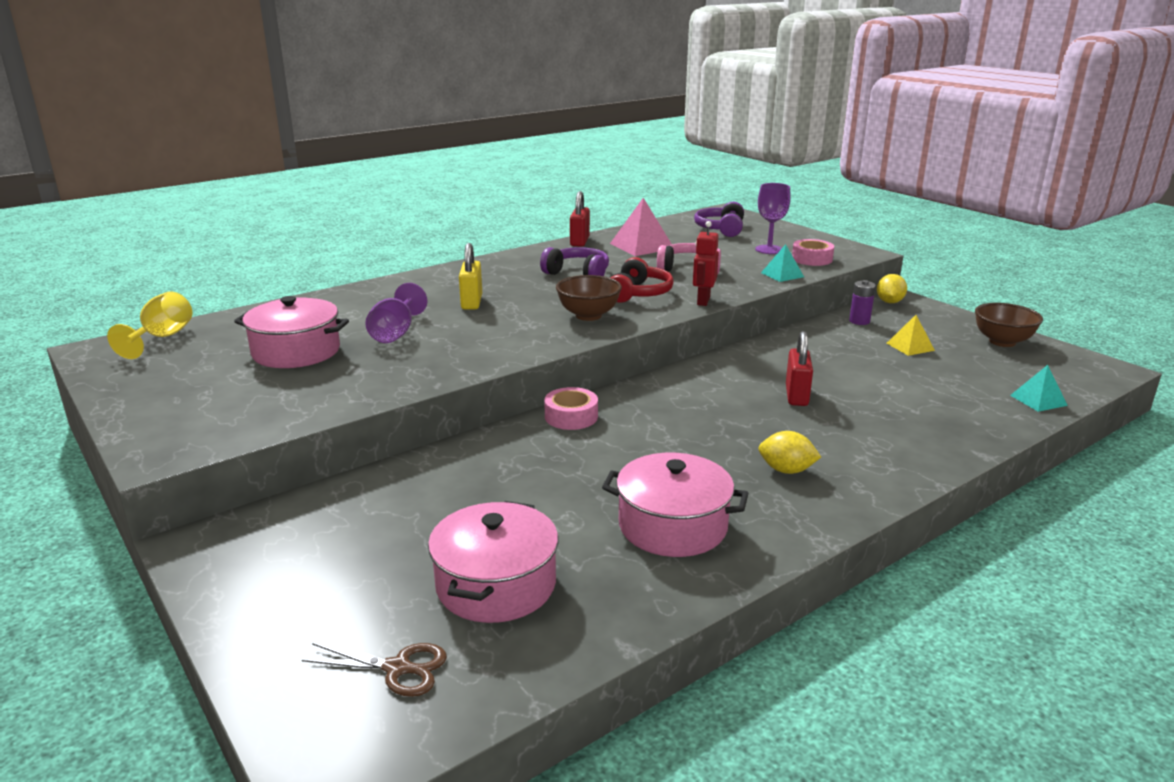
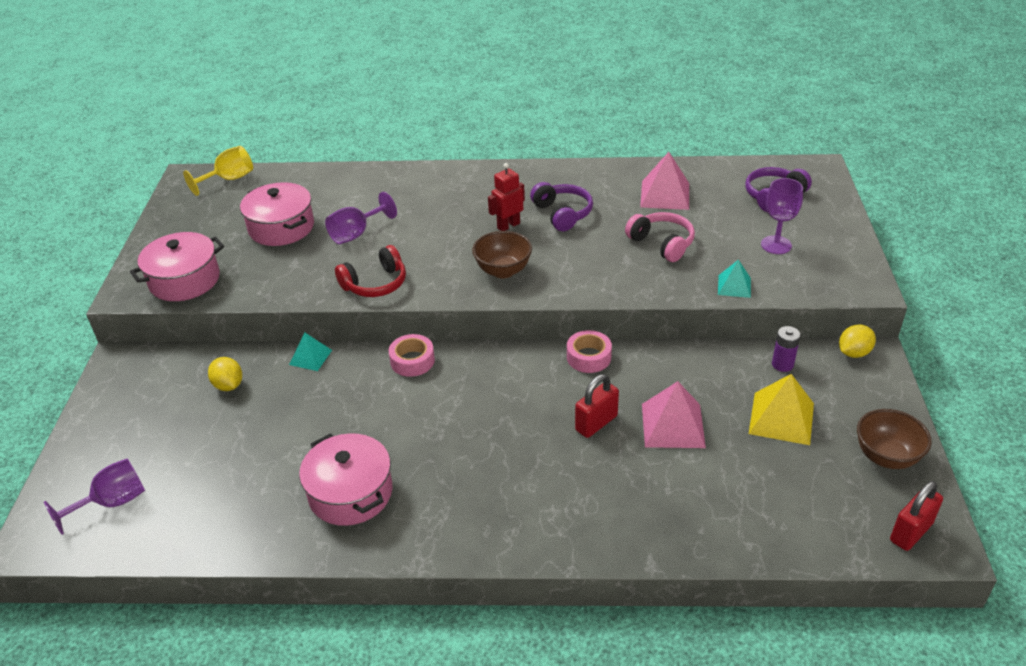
camera: 40 degrees right, 15 degrees up
(397, 668) = (112, 503): brown scissors -> purple goblet
(472, 302) = (443, 219): yellow padlock -> none
(496, 584) = (211, 477): pink pot -> pink pot (184, 280)
(579, 241) = (620, 169): red padlock -> red padlock (910, 532)
(639, 293) = (576, 260): red headphones -> red headphones (375, 284)
(703, 301) = (614, 292): red robot -> red robot (508, 226)
(786, 470) = (483, 490): yellow lemon -> yellow lemon (228, 385)
(812, 259) = (797, 275): pink tape -> pink tape (588, 357)
(851, 376) = (673, 425): none -> pink pyramid
(910, 346) = (781, 418): yellow pyramid -> yellow pyramid, size x1.68
(1038, 400) = (799, 539): turquoise pyramid -> turquoise pyramid (310, 357)

